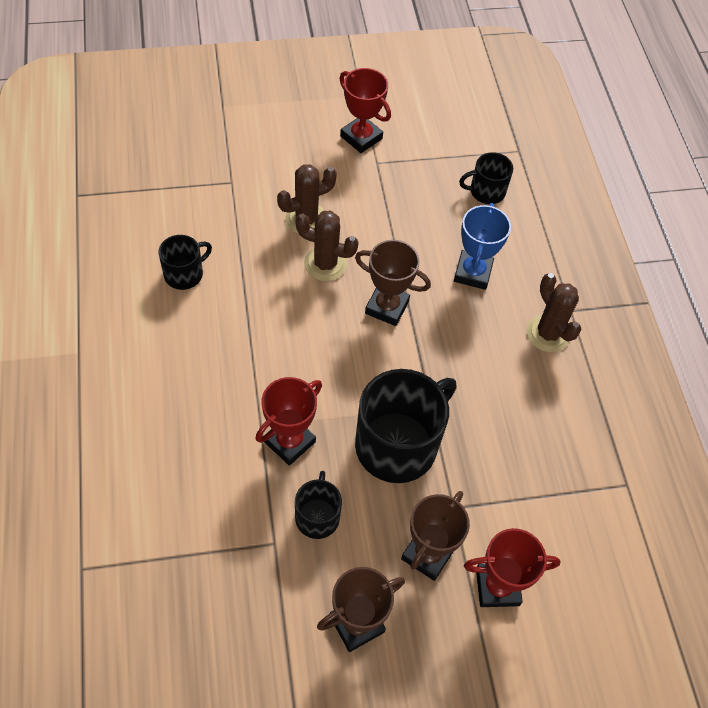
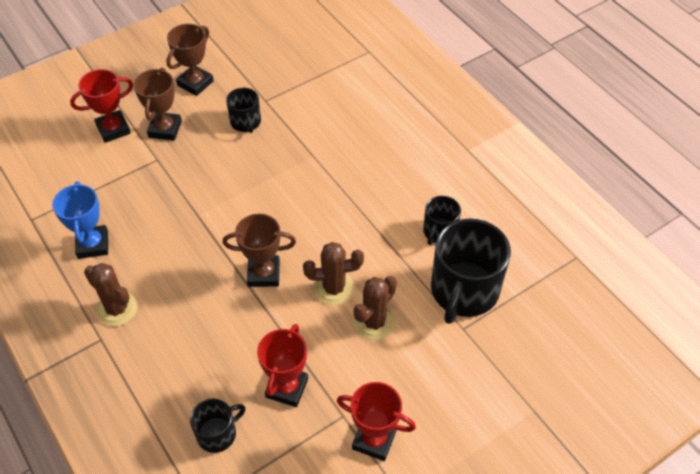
camera: 160 degrees right, 5 degrees down
(289, 441) = (287, 154): red trophy -> red trophy (287, 388)
(398, 444) = (210, 181): black mug -> black mug (464, 291)
(472, 273) = (201, 337): blue trophy -> blue trophy (93, 244)

